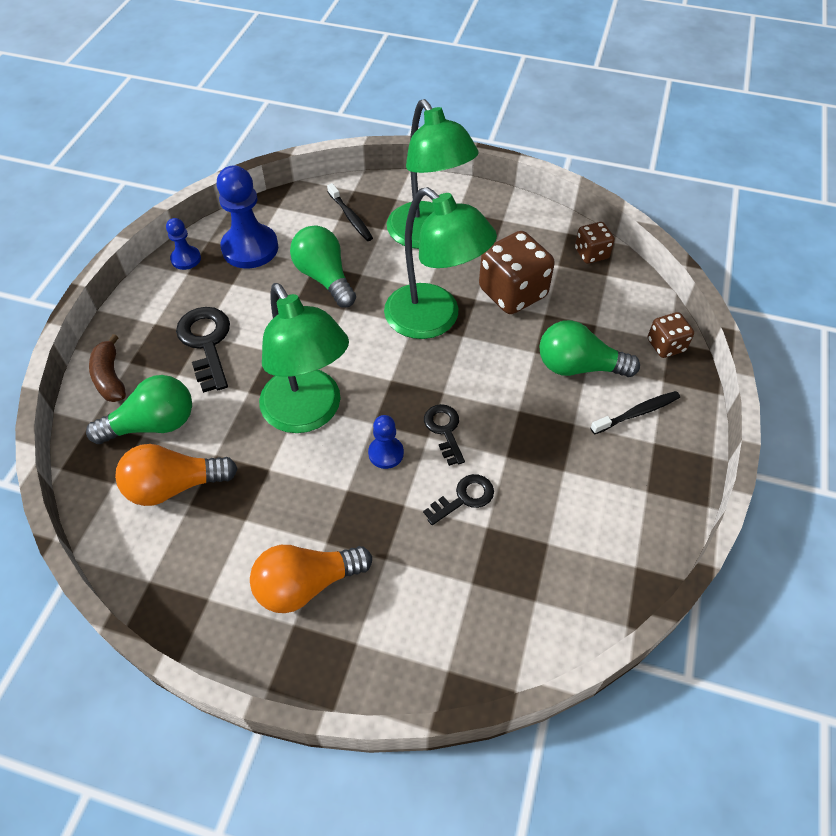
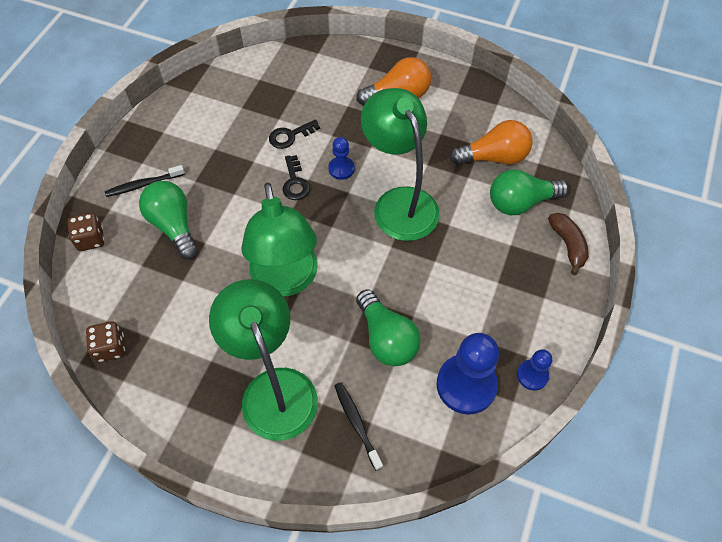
camera: 175 degrees left, 5 degrees up
(206, 343) = (492, 272): black key -> none
(434, 320) = (286, 280): green lamp -> green lamp turned 150 degrees counterclockwise
(512, 293) = (205, 305): brown dice -> none
(578, 367) = (173, 226): green light bulb -> green light bulb turned 135 degrees counterclockwise

